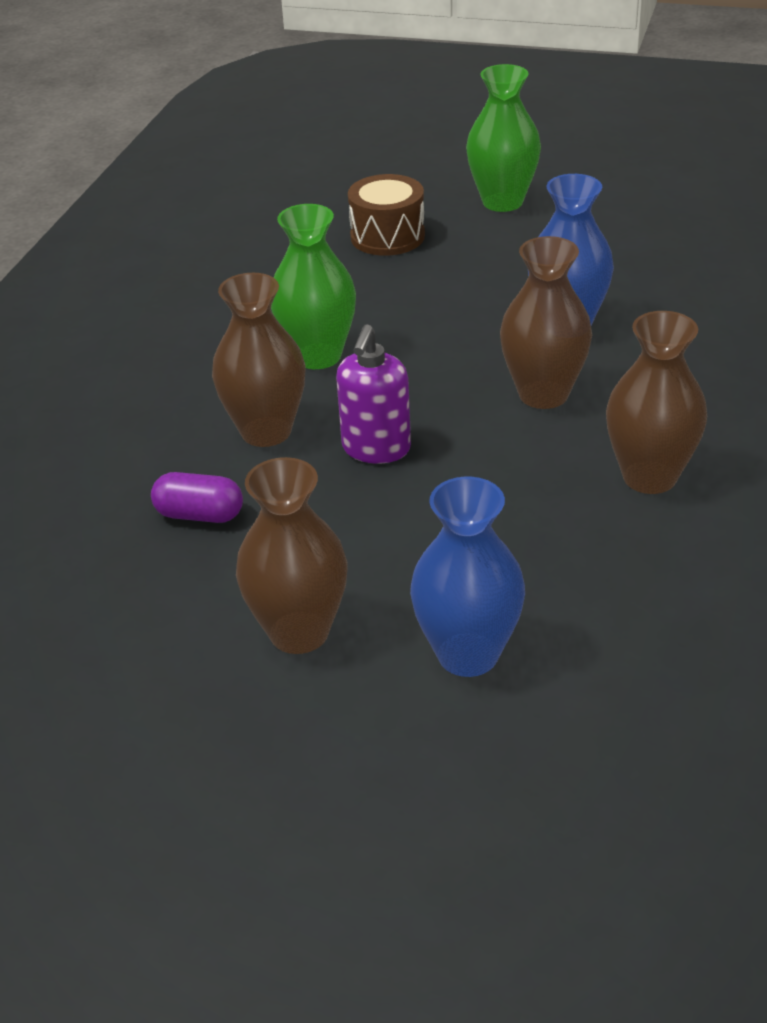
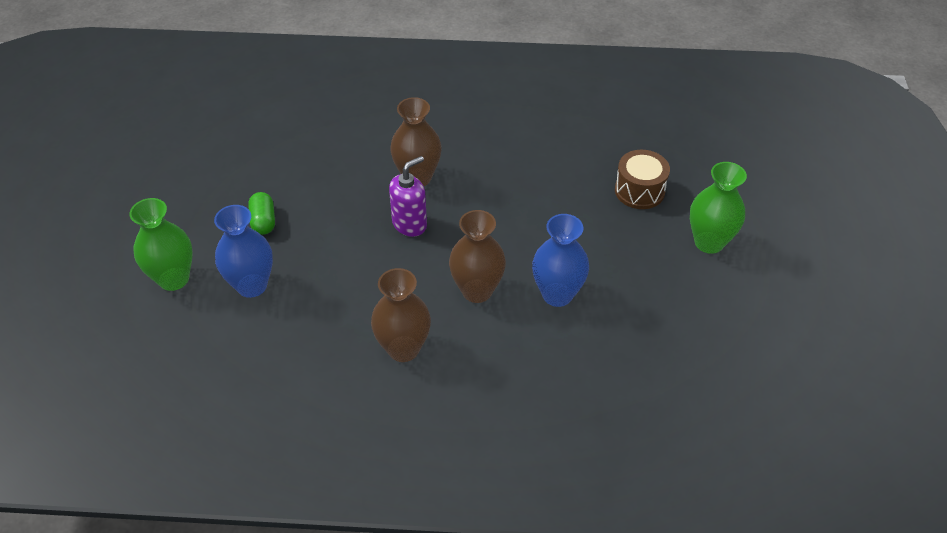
camera: 75 degrees right, 10 degrees up
(199, 515) = (345, 168): purple capsule -> none
(299, 632) = (263, 221): brown vase -> green capsule
(317, 356) = (493, 184): green vase -> green vase (173, 279)
(376, 449) = (410, 224): purple soap dispenser -> purple soap dispenser turned 135 degrees clockwise

